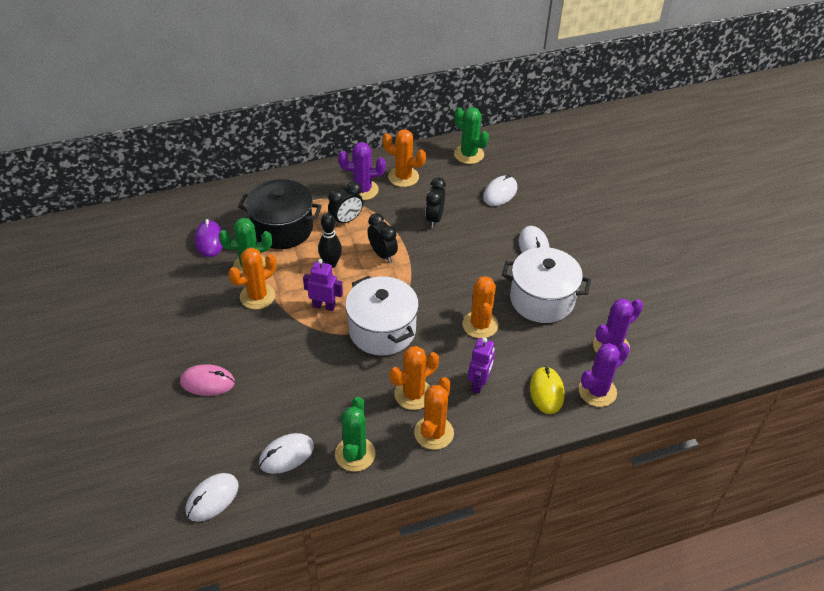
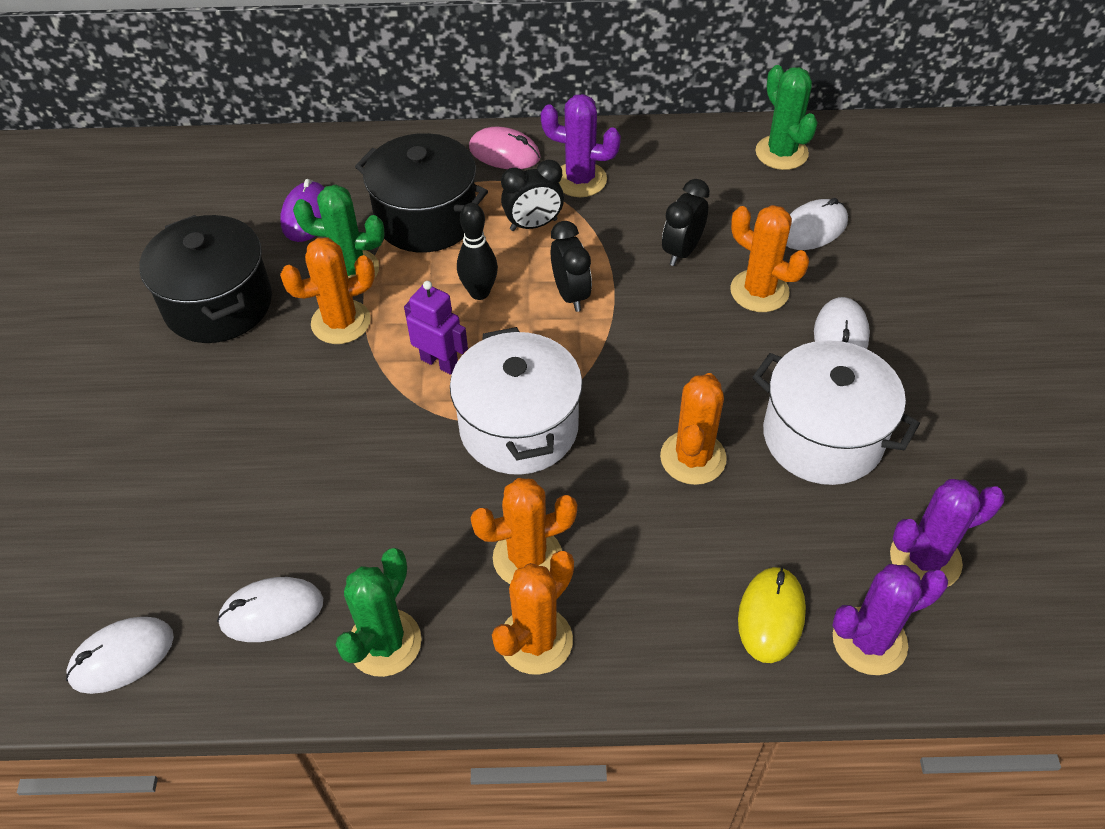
camera: 20 degrees right, 5 degrees up
(179, 301) = (218, 304): none -> black pot
(207, 382) = (203, 449): pink mouse -> pink mouse (504, 153)
(403, 177) = (656, 170): orange cactus -> orange cactus (759, 291)
(479, 383) = (652, 568): purple robot -> none

